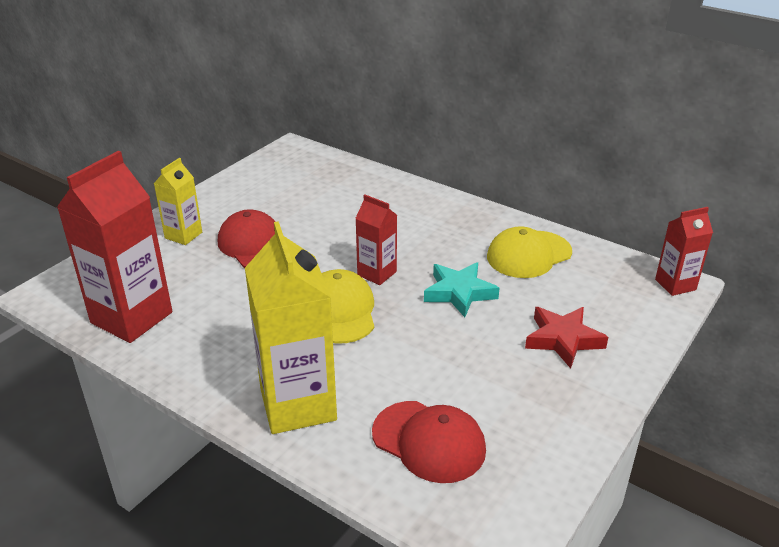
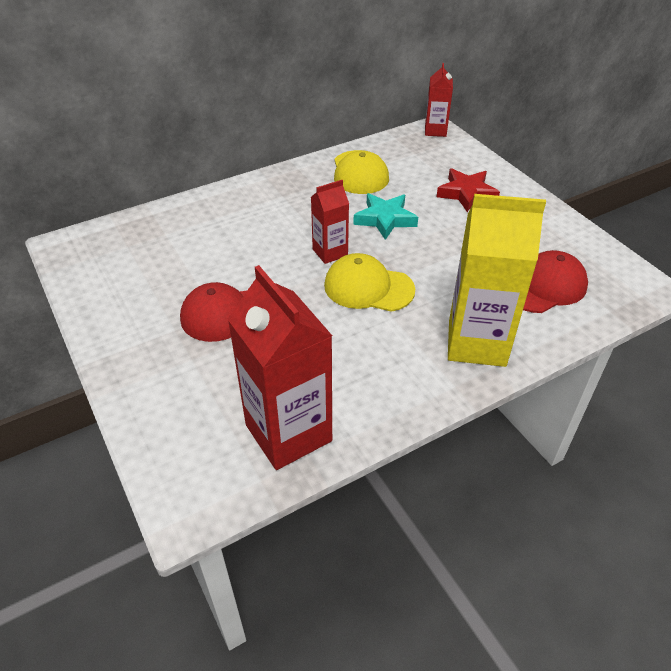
camera: 65 degrees left, 10 degrees up
(183, 235) = (164, 363): yellow carton -> none

